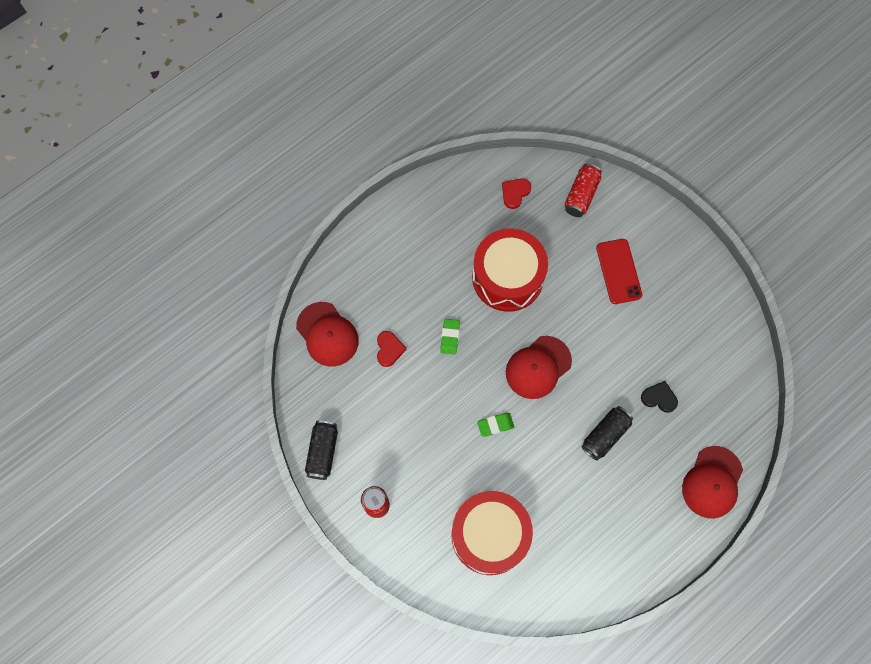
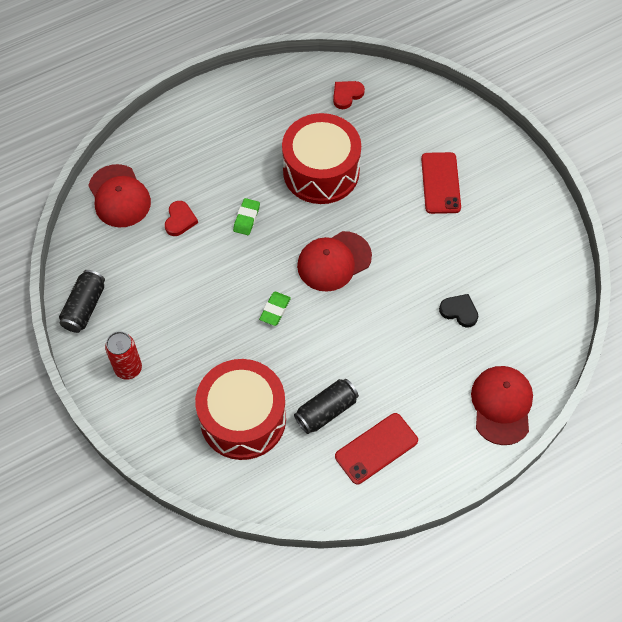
camera: 10 degrees right, 10 degrees down
(495, 425) = (275, 310): green eraser -> green eraser turned 60 degrees counterclockwise
(581, 195) = (416, 107): red can -> none
(605, 435) = (392, 339): black can -> black can (326, 411)
(612, 542) = (376, 448): none -> red phone
(712, 482) = (501, 405): red cap -> red cap turned 150 degrees clockwise

